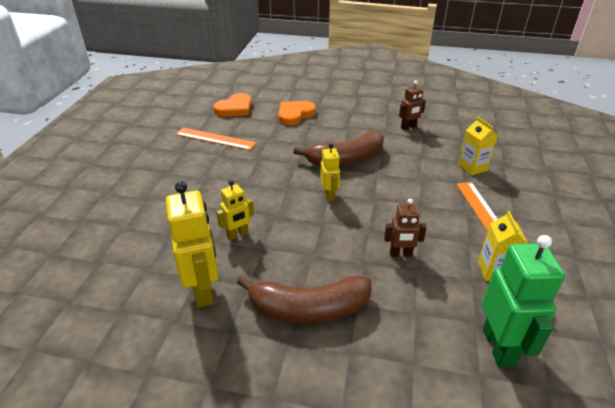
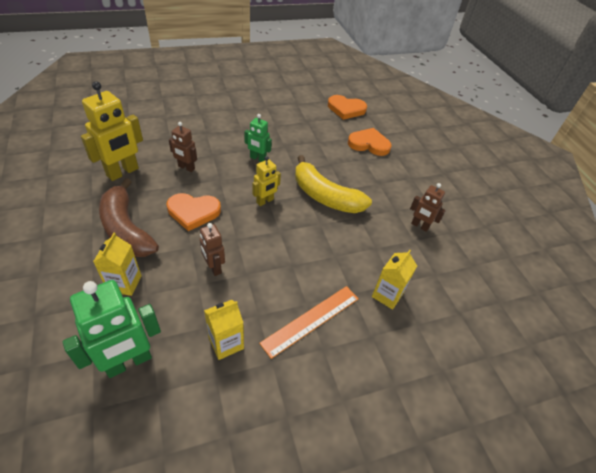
camera: 55 degrees right, 10 degrees up
(215, 138) = (294, 115): orange ruler -> none
(238, 235) = (186, 168): yellow robot -> brown robot
(263, 181) = (258, 158): none -> green robot
(314, 248) = (193, 212): none -> orange heart
(345, 159) = (325, 196): brown banana -> yellow banana
(392, 328) = (124, 283): none -> yellow carton

